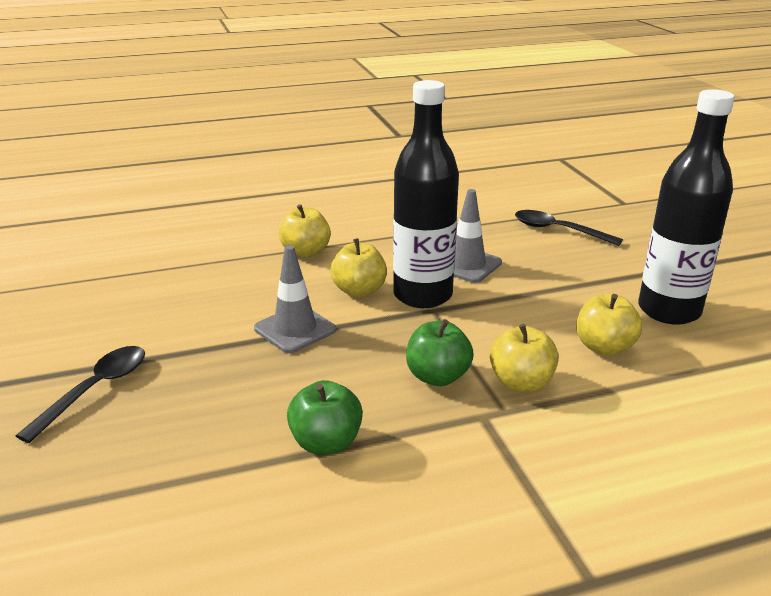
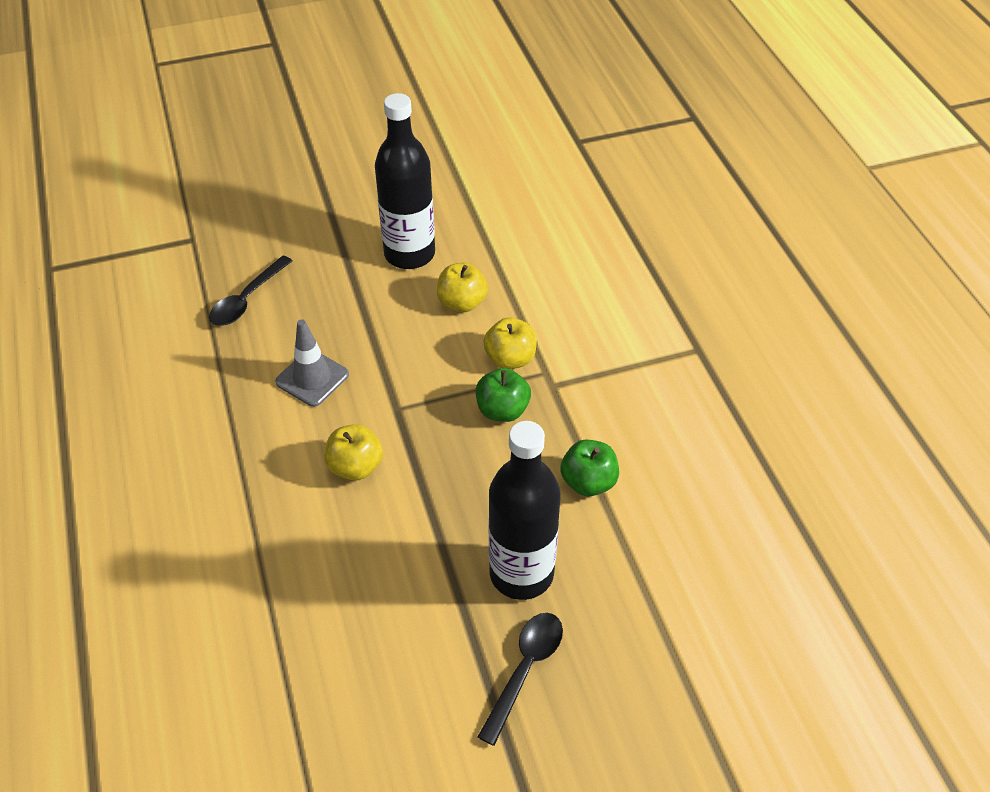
camera: 90 degrees left, 20 degrees up
(95, 390) = (525, 669): black spoon -> black spoon turned 90 degrees clockwise
(295, 329) = (426, 516): grey traffic cone -> none
(306, 252) = (261, 519): yellow apple -> none
(422, 295) = (370, 415): black bottle -> black bottle (521, 573)

